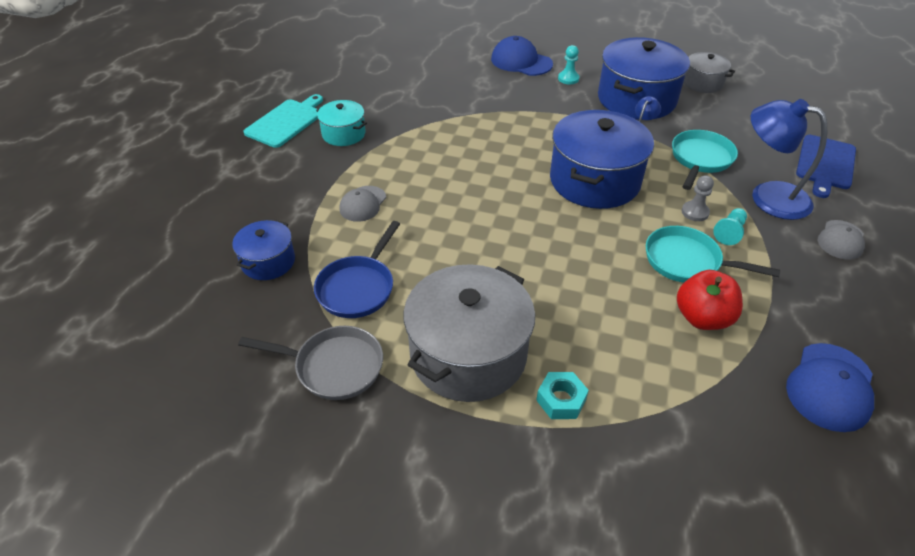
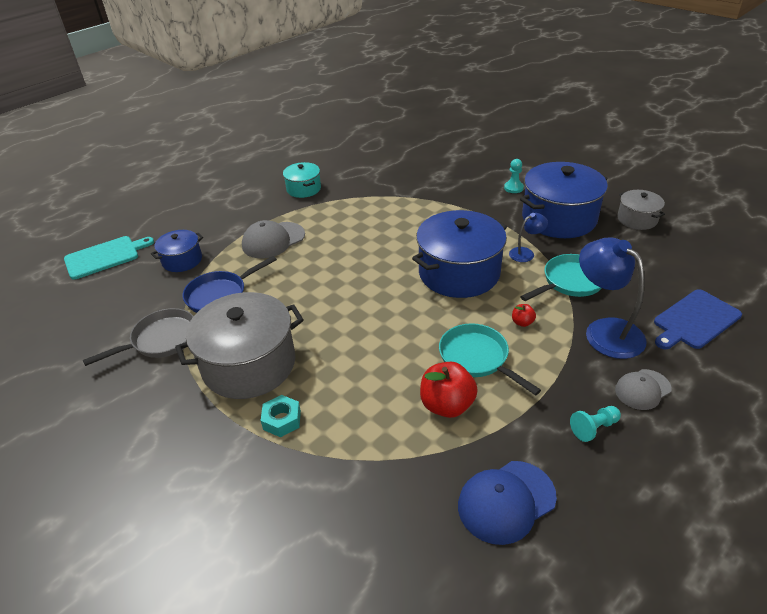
camera: 30 degrees right, 5 degrees down
(286, 122) = (273, 171): turquoise cutting board -> turquoise cutting board (105, 256)
(334, 367) = (161, 340): grey pan -> grey pan turned 75 degrees counterclockwise
(363, 204) = (273, 240): grey cap -> grey cap, size x1.52
(521, 61) = (486, 166): blue cap -> none
(695, 212) = (522, 322): grey pawn -> red apple
(729, 232) = (538, 348): turquoise pawn -> turquoise pawn (593, 428)

